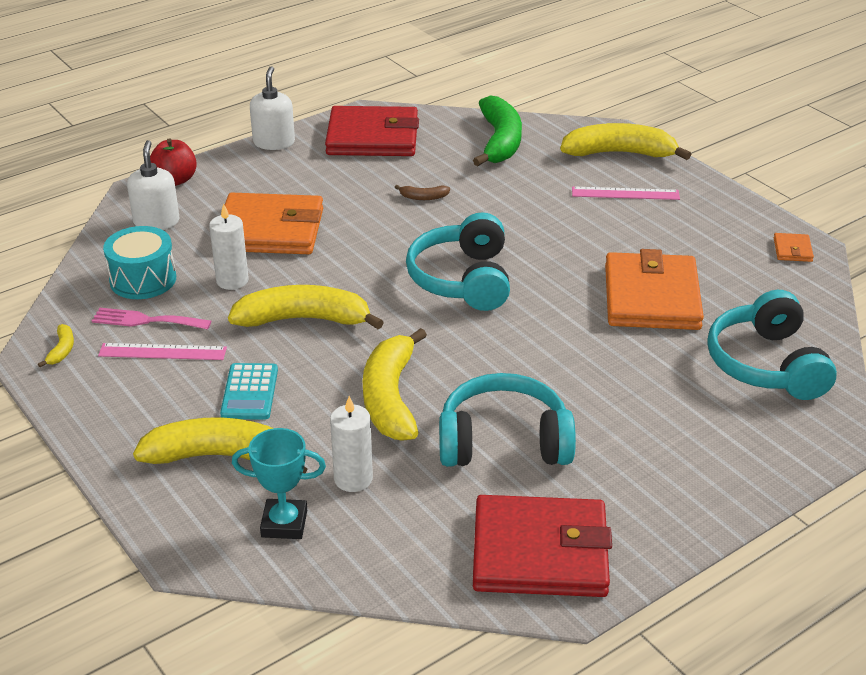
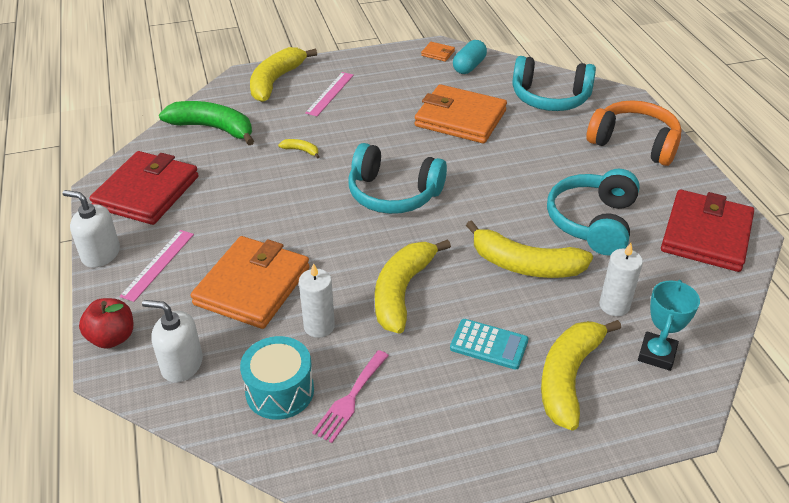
camera: 70 degrees left, 5 degrees up
(62, 350) = (368, 474): yellow banana -> yellow banana (301, 150)
(162, 352) = (406, 394): pink ruler -> pink ruler (158, 264)
(423, 197) = (265, 186): brown banana -> none
(714, 460) = (634, 143): none -> orange headphones
(783, 281) = (469, 66): none -> turquoise capsule

